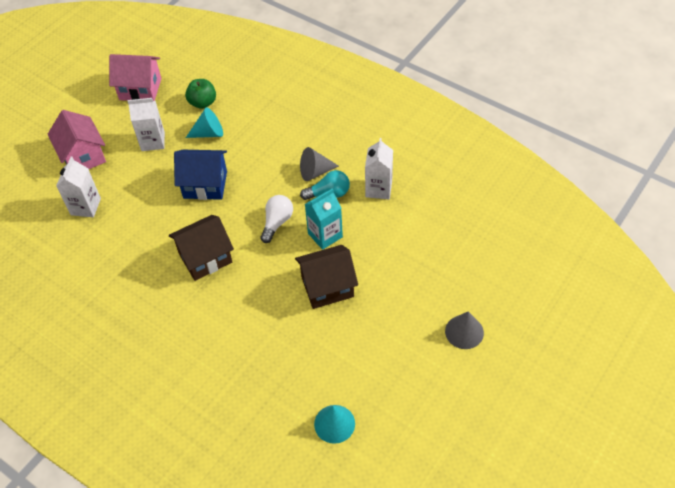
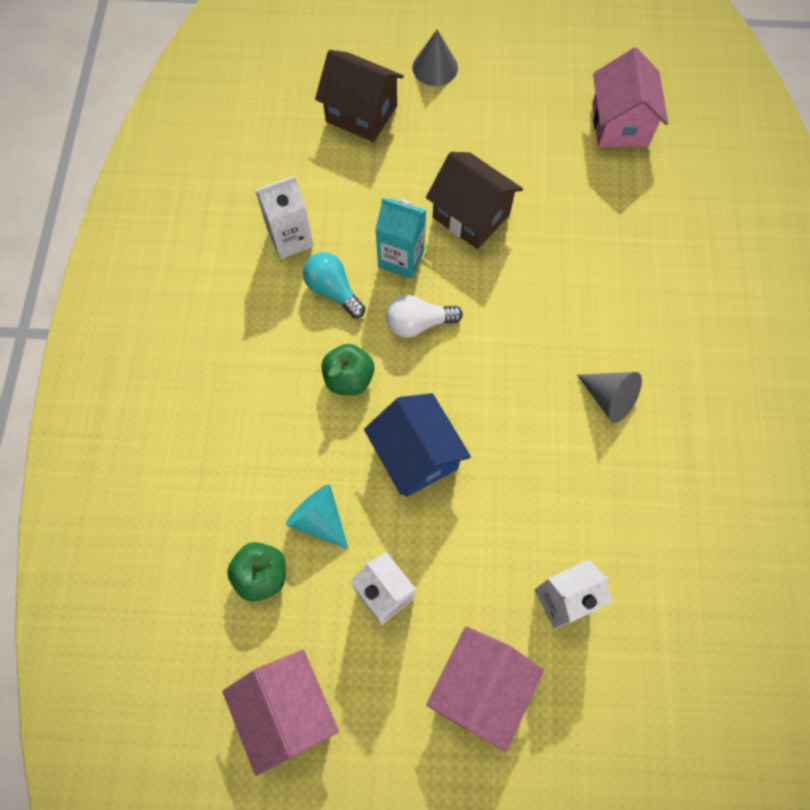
camera: 125 degrees left, 15 degrees up
(205, 258) = (527, 373): brown house -> brown house (361, 114)
(270, 176) = (349, 378): none -> green apple
(315, 172) = (306, 327): grey cone -> grey cone (609, 399)
(334, 423) = (620, 124): turquoise cone -> pink house

